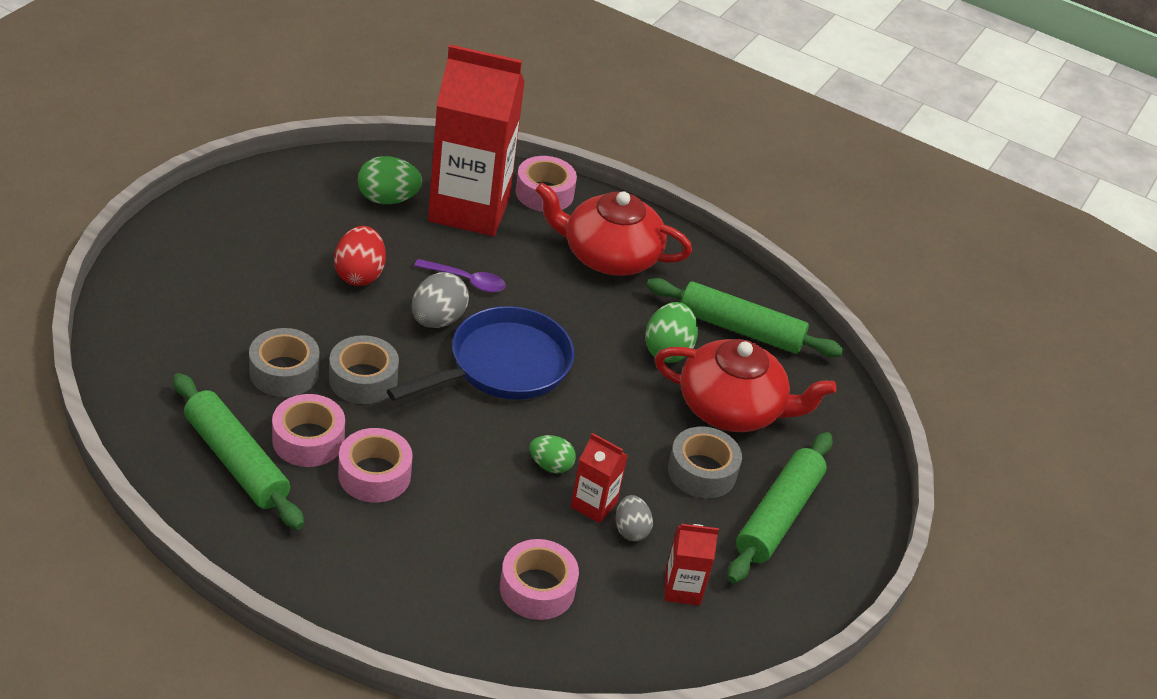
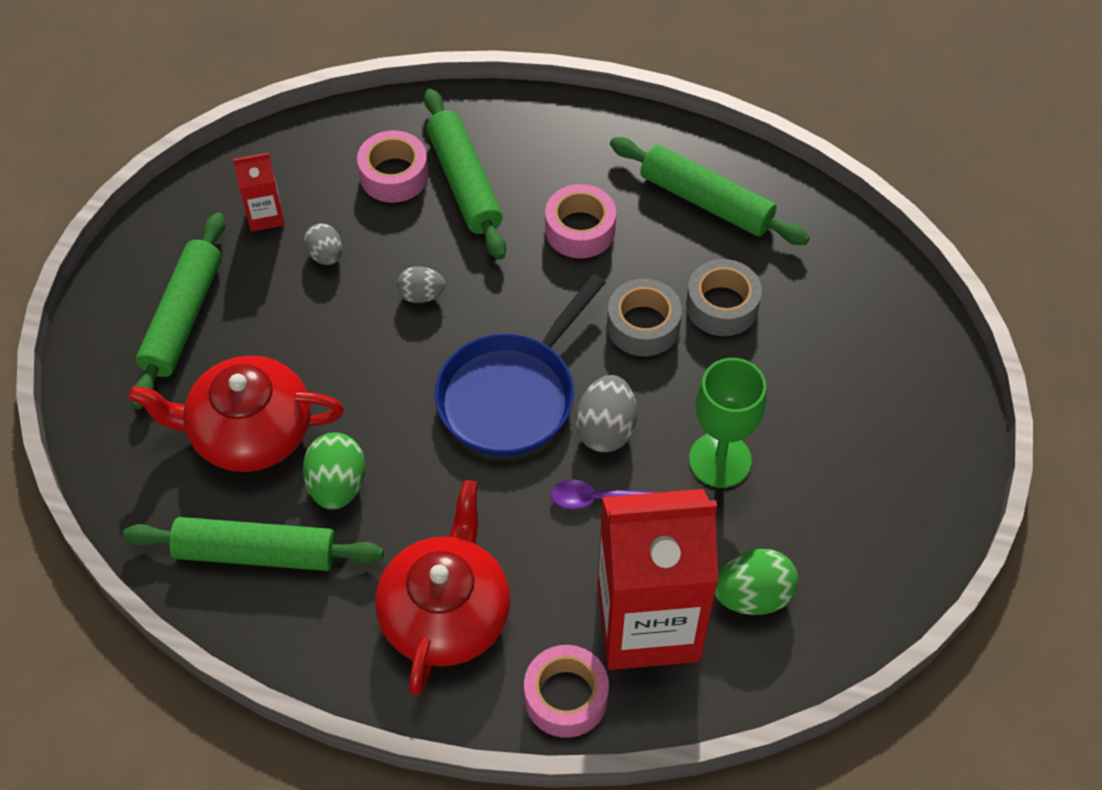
camera: 170 degrees right, 15 degrees up
(308, 440) = (657, 243): pink tape -> none
(359, 274) = (720, 460): red egg -> green goblet
(466, 557) = (465, 182): none -> green rolling pin
(550, 465) = (421, 295): green egg -> grey egg
(593, 505) = (367, 269): red carton -> none
(609, 255) = (446, 612): red teapot -> red teapot turned 75 degrees counterclockwise
(702, 471) = (268, 341): grey tape -> none

